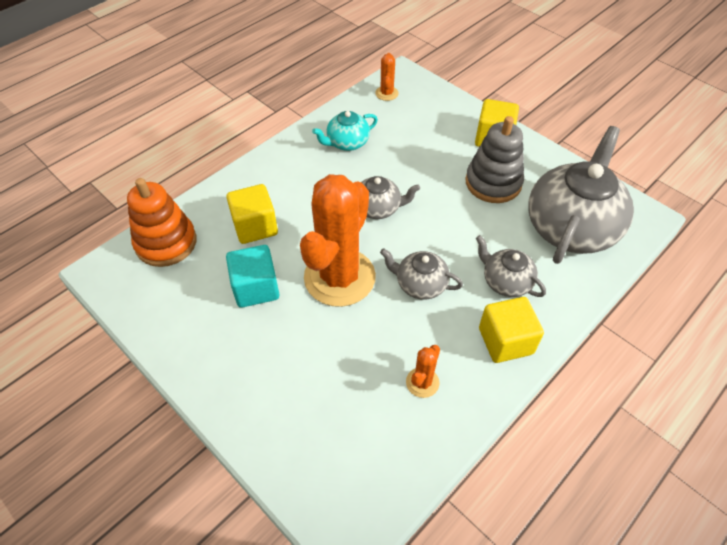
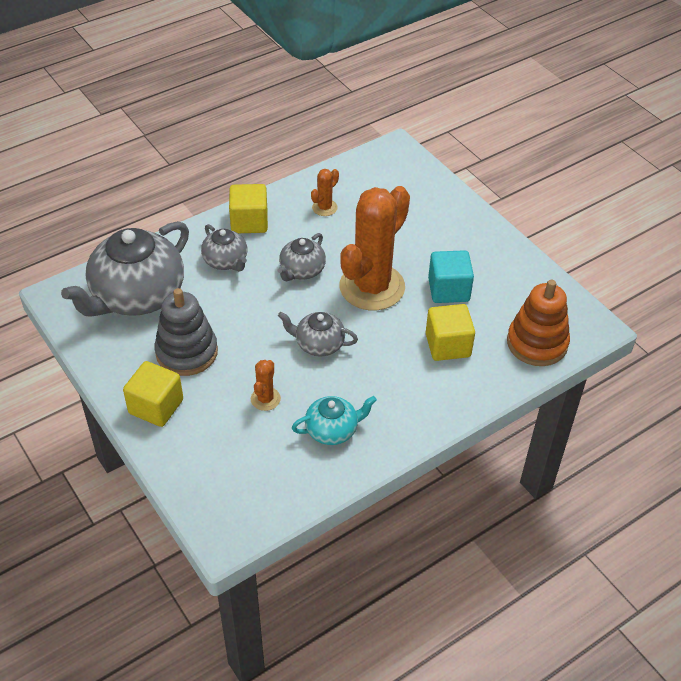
camera: 170 degrees left, 5 degrees down
(386, 93) = (260, 502): orange cactus -> orange cactus (265, 399)
(420, 284) = (301, 270): grey teapot -> grey teapot turned 90 degrees clockwise

